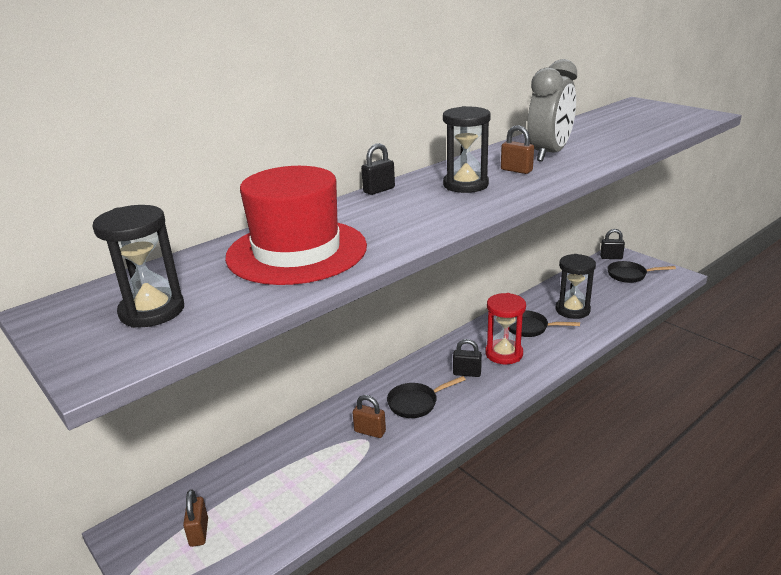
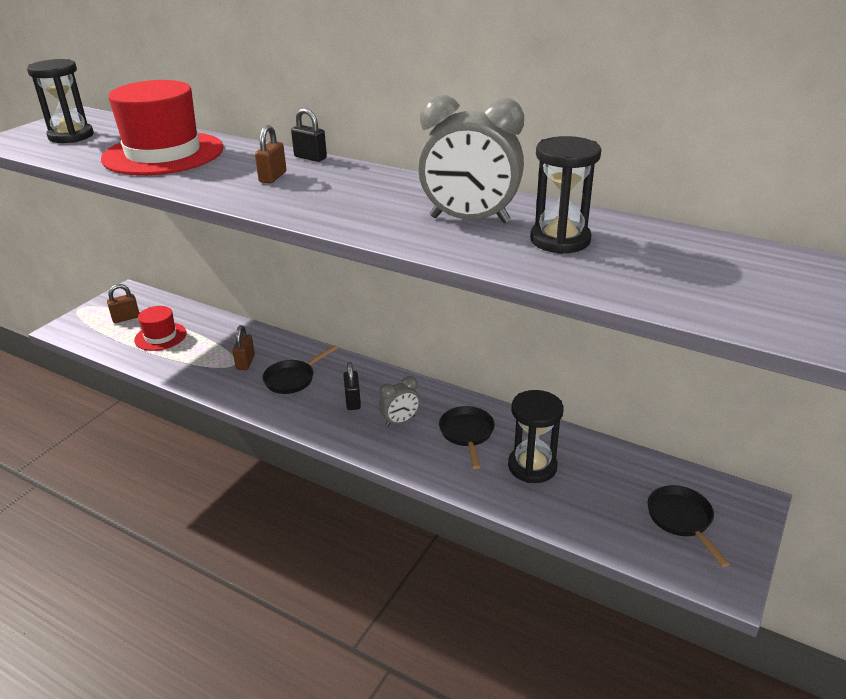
camera: 70 degrees right, 5 degrees up
(271, 498) = (160, 336): none -> red hat
(416, 403) = (293, 379): black pan -> black pan turned 90 degrees counterclockwise
(465, 185) = (336, 189): black hourglass -> black hourglass (560, 240)
(504, 354) = (400, 421): red hourglass -> grey clock
(516, 170) = (395, 208): brown padlock -> brown padlock (273, 177)
(611, 257) = (731, 495): black padlock -> none

